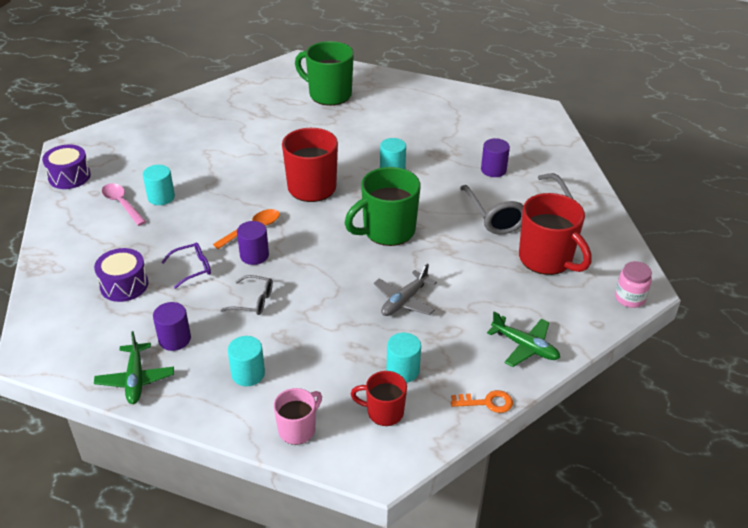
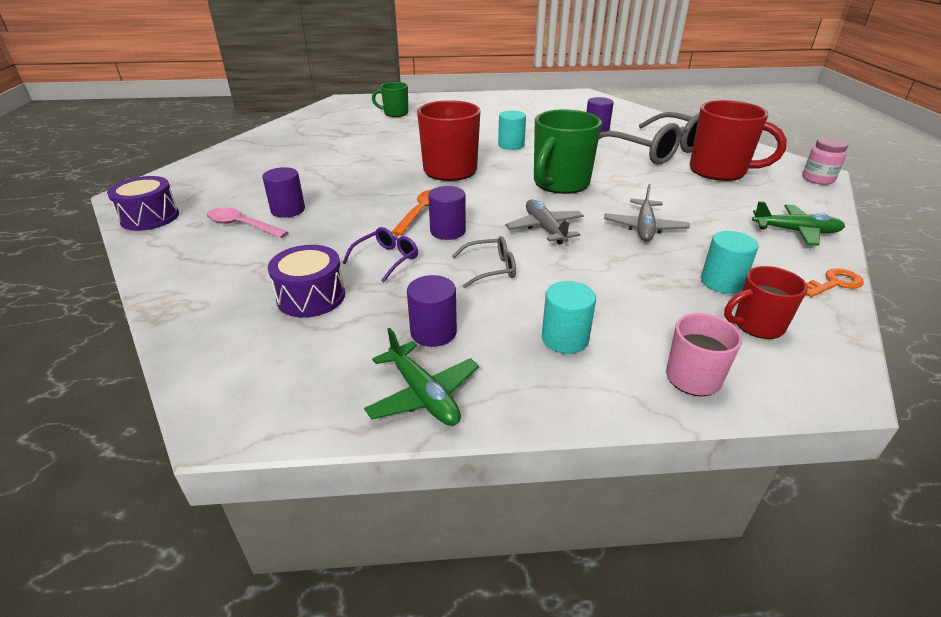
camera: 25 degrees left, 5 degrees down
(161, 197) = (288, 210): turquoise cylinder -> purple cylinder
(327, 276) = (545, 228): none -> grey plane
(329, 94) = (395, 113): green mug -> green mug, size x0.57

